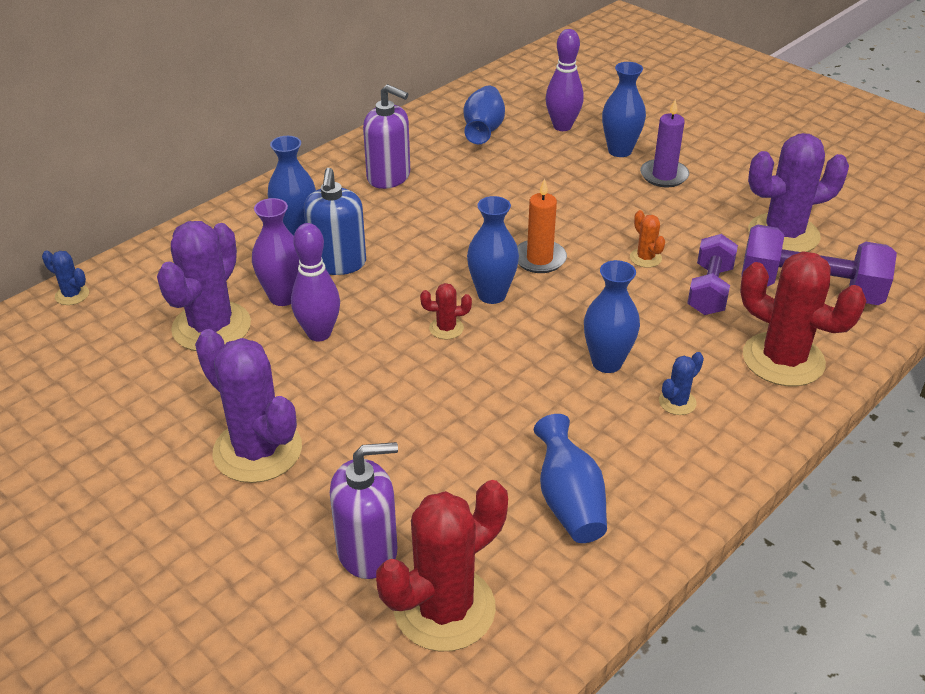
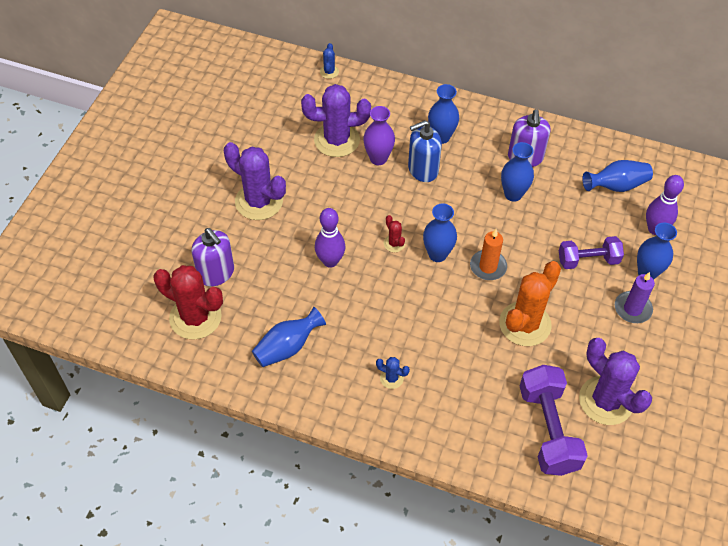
camera: 65 degrees right, 15 degrees up
(257, 450) = (259, 201): purple cactus -> purple cactus turned 75 degrees counterclockwise
(319, 333) = (357, 188): purple bowling pin -> purple bowling pin (330, 261)
(607, 362) = (407, 332): blue vase -> blue vase (513, 194)
(645, 258) = (525, 324): orange cactus -> orange cactus, size x2.27
(709, 290) = (511, 370): purple dumbbell -> purple dumbbell (588, 260)
(783, 360) = (462, 427): red cactus -> none

